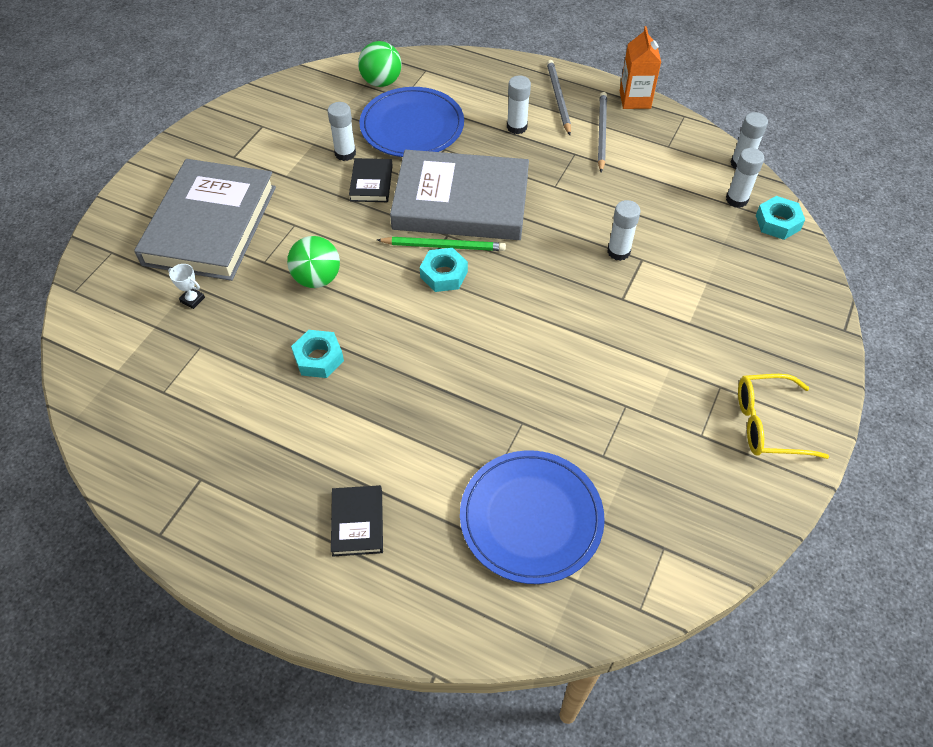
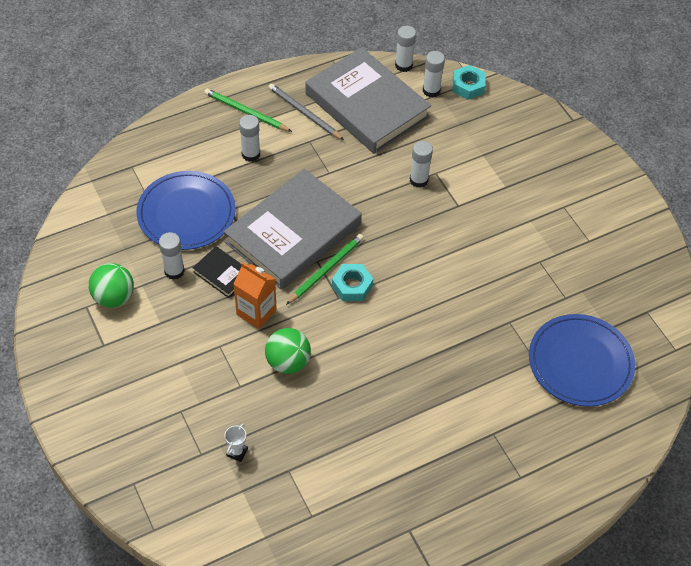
camera: 55 degrees left, 0 degrees up
(192, 299) = (237, 452): white trophy -> white trophy turned 45 degrees counterclockwise
(210, 225) = (167, 400): grey book -> grey book (367, 105)
(318, 358) = (363, 403): turquoise nut -> none
(357, 522) = (514, 456): black book -> none
(381, 82) = (116, 201): green ball -> green ball (114, 297)
(558, 98) = (246, 112): grey pencil -> green pencil
(635, 99) = (290, 73): orange carton -> orange carton (256, 312)
(768, 424) = (606, 204): yellow glasses -> none

